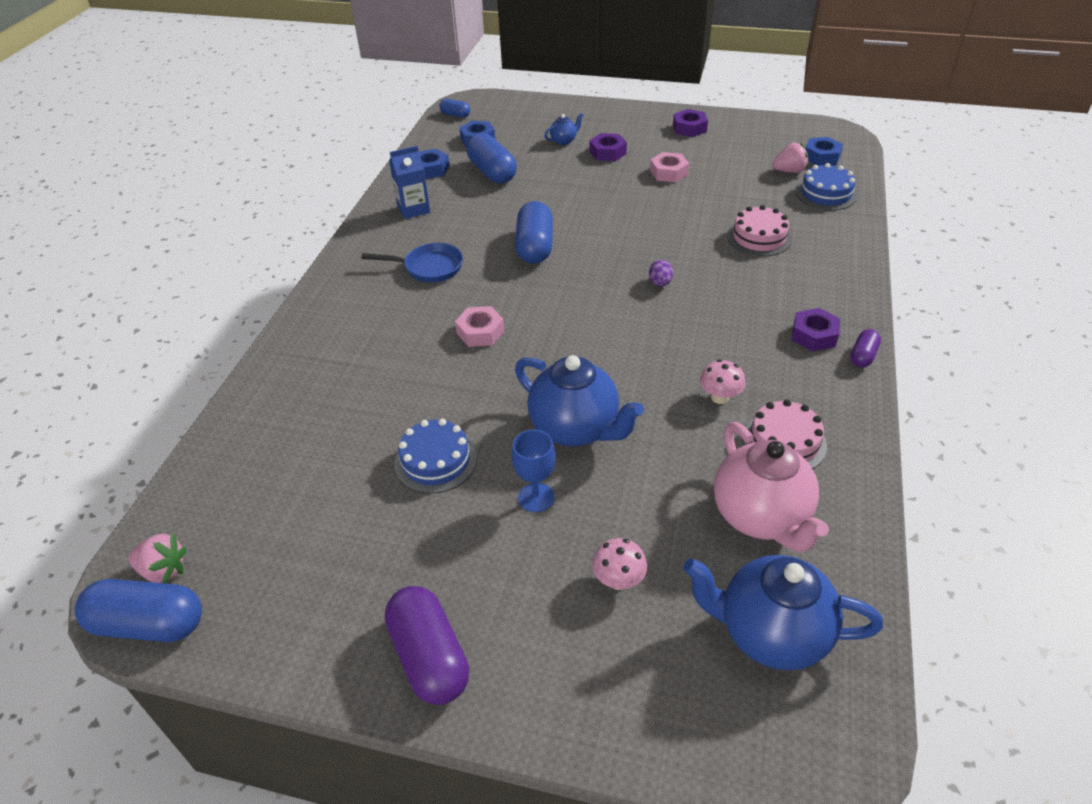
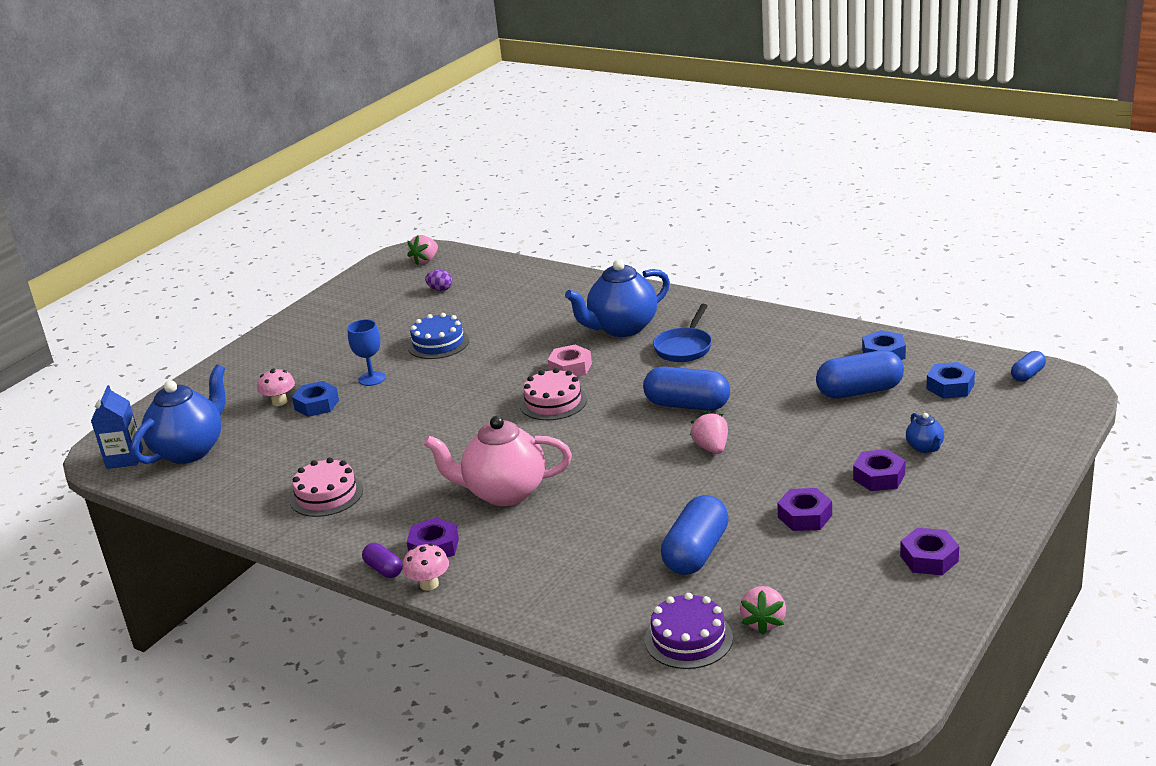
camera: 110 degrees right, 15 degrees down
(149, 624) = (391, 260): blue capsule -> blue capsule (696, 553)
(413, 209) = (798, 342): blue carton -> blue carton (125, 458)
(429, 657) = (291, 337): purple capsule -> none
(576, 429) = (421, 401): blue teapot -> blue teapot (622, 328)
(598, 223) = (711, 448): none -> pink strawberry
(660, 283) = (578, 470): purple egg -> purple egg (440, 289)
(668, 172) = (805, 516): pink nut -> purple nut
(720, 397) = (400, 474): pink mushroom -> pink mushroom (429, 584)
(759, 237) = (620, 554): pink cake -> pink cake (553, 402)
(761, 517) = (271, 467): pink teapot -> pink teapot (504, 493)
(821, 157) = (791, 666): blue nut -> blue nut (317, 405)
(826, 194) = (688, 639): blue cake -> purple cake

